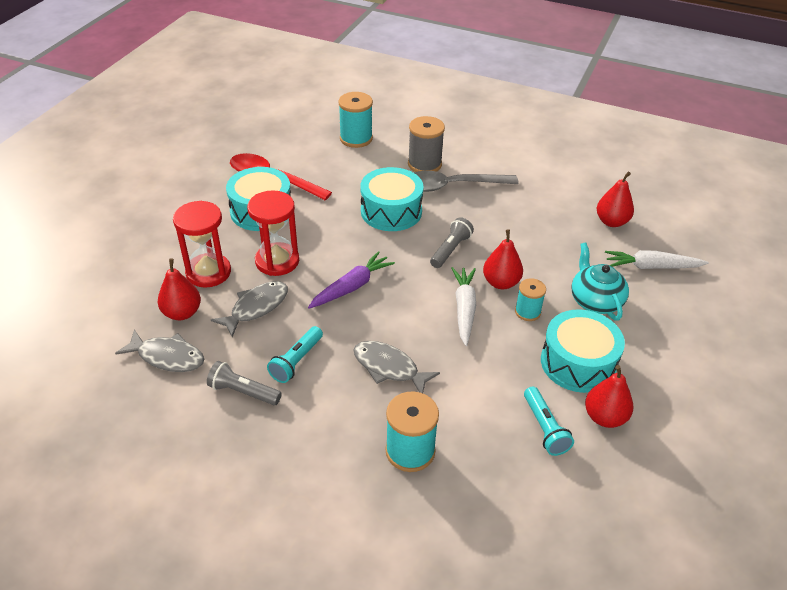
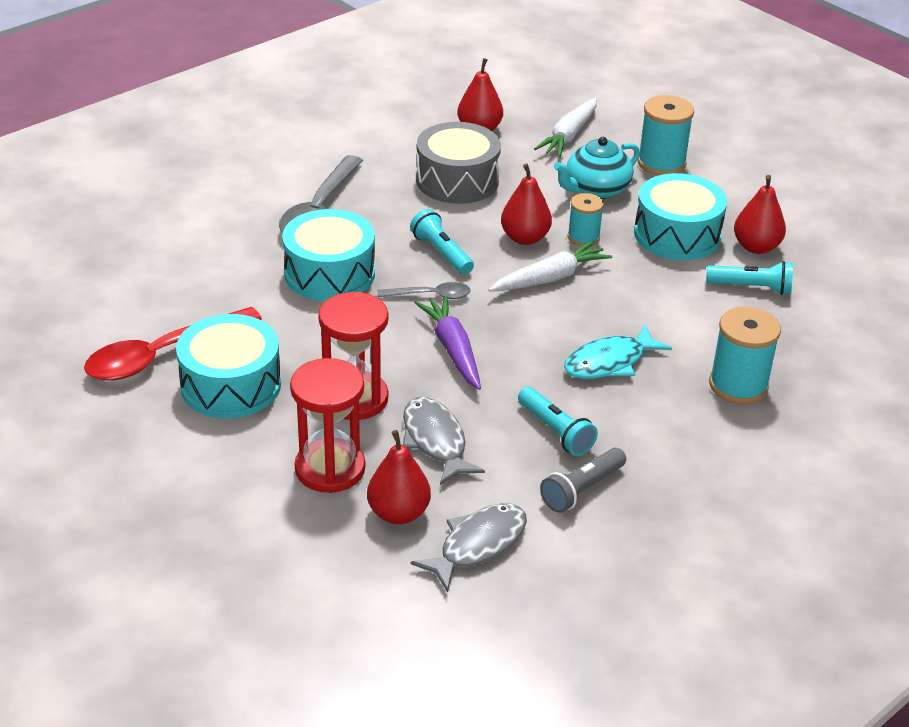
camera: 65 degrees left, 5 degrees down
(356, 138) = (137, 252): turquoise spool -> turquoise spool (661, 163)
(389, 368) = (609, 362): grey fish -> turquoise fish
(401, 259) = (430, 295): none -> grey spoon
(424, 164) = (254, 215): grey spool -> none
(450, 250) = (441, 253): grey flashlight -> turquoise flashlight
(464, 309) = (550, 278): white carrot -> white carrot turned 120 degrees clockwise
(539, 231) = (457, 180): none -> grey drum
(595, 301) = (596, 189): turquoise teapot -> turquoise teapot turned 45 degrees counterclockwise

